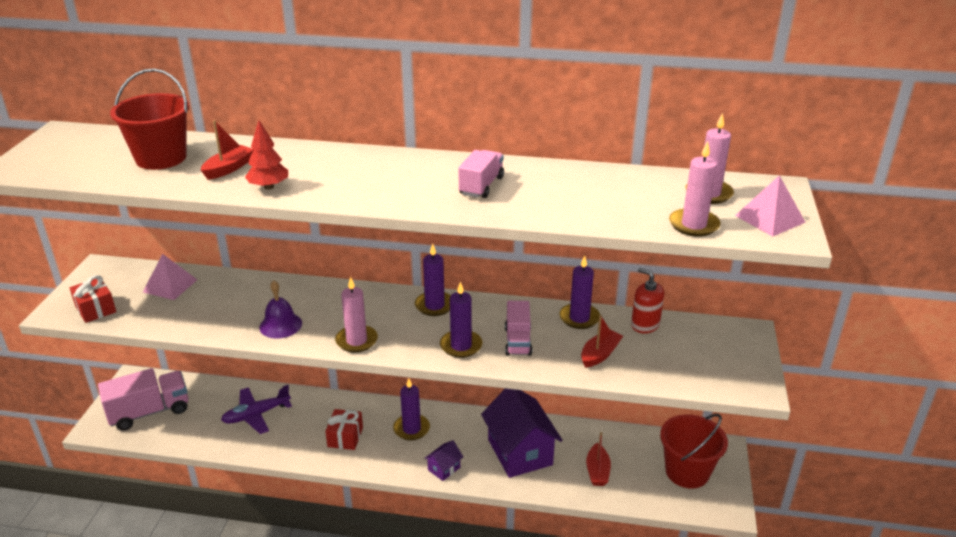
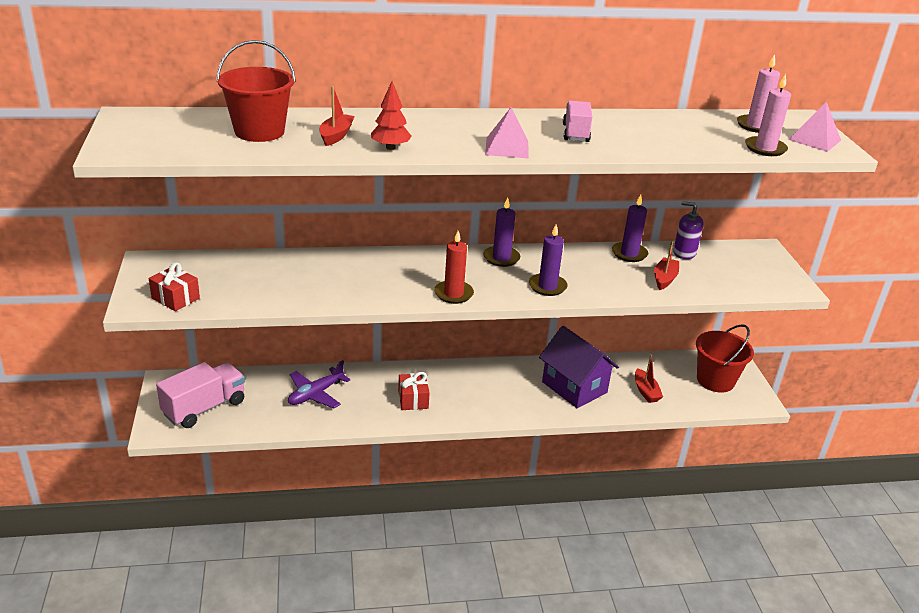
camera: 20 degrees left, 0 degrees up
(170, 285) = (236, 269): pink pyramid -> pink pyramid (507, 147)
(280, 325) = (373, 290): purple bell -> none
(356, 341) = (453, 294): pink candle -> red candle
(411, 429) = (469, 383): purple candle -> none
(444, 469) = (517, 410): purple house -> none
(518, 341) = (592, 277): pink truck -> none
(645, 325) = (684, 253): red soap dispenser -> purple soap dispenser

